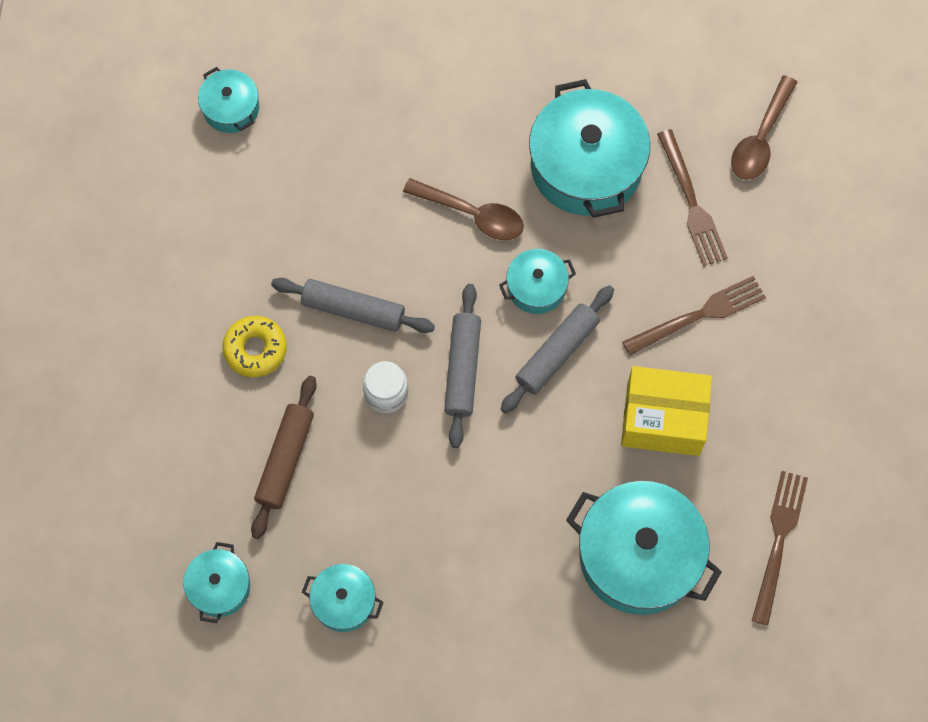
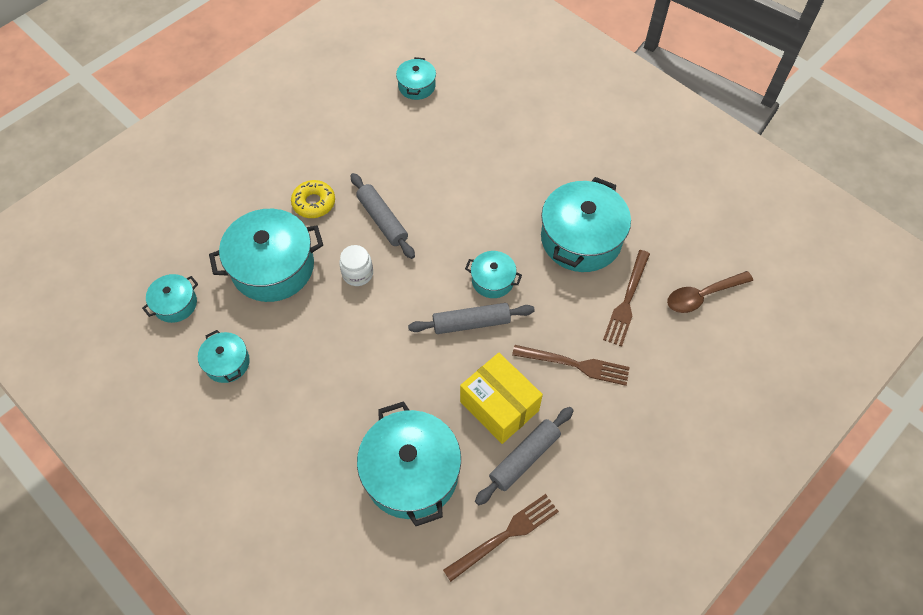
camera: 40 degrees right, 10 degrees down
(285, 460) = (273, 267): brown rolling pin -> turquoise pot
(463, 369) = (410, 292): grey rolling pin -> grey rolling pin (524, 458)
(472, 214) = (493, 218): brown spoon -> none

